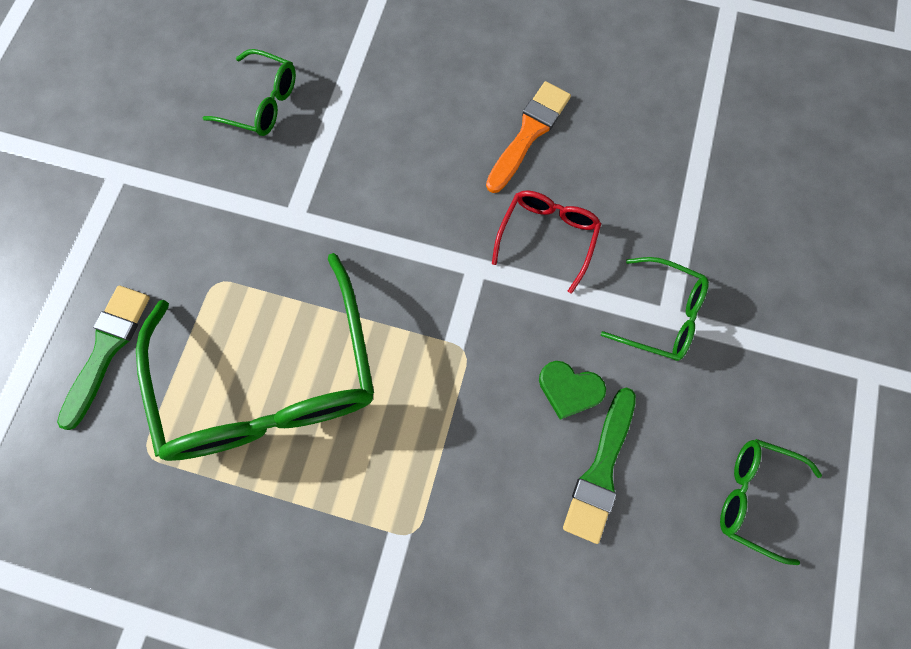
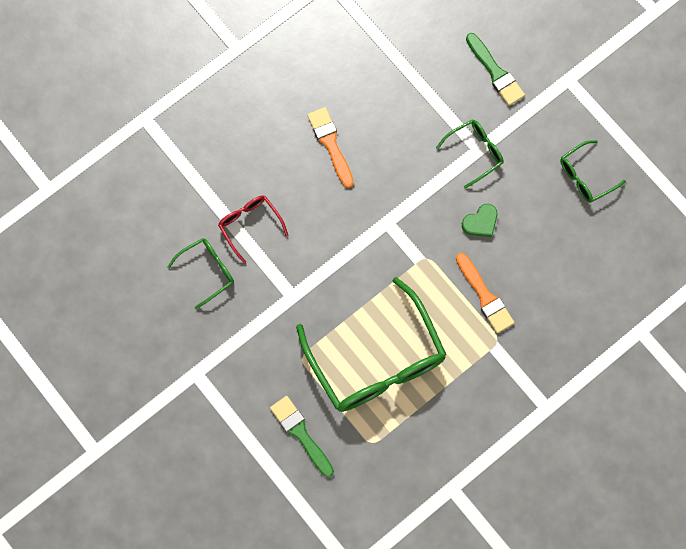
camera: 55 degrees left, 0 degrees up
(272, 381) = (377, 361): green glasses -> green glasses turned 45 degrees clockwise
(466, 469) = (485, 296): none -> orange brush
(547, 236) = (395, 176): red glasses -> red glasses (249, 225)
(600, 470) = (528, 235): green brush -> green brush (495, 72)

